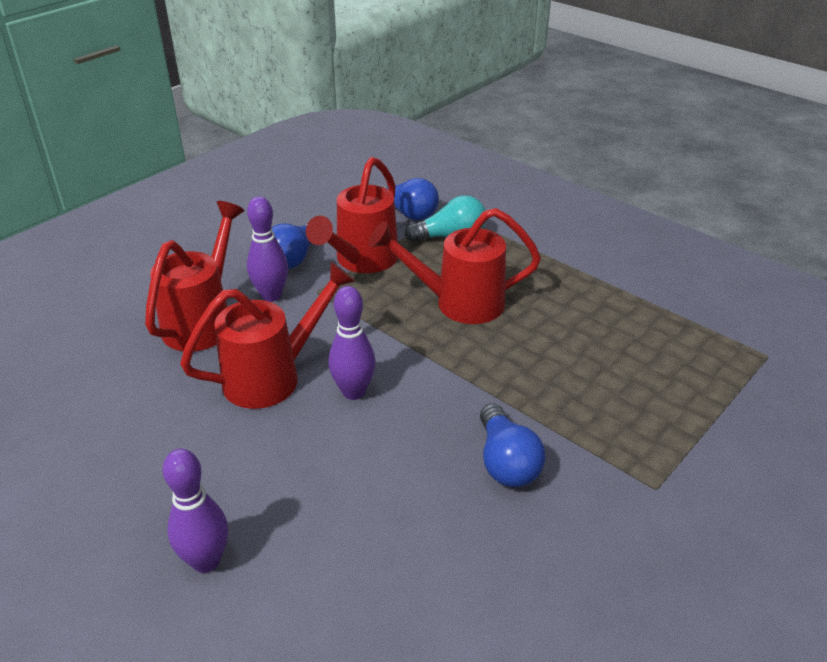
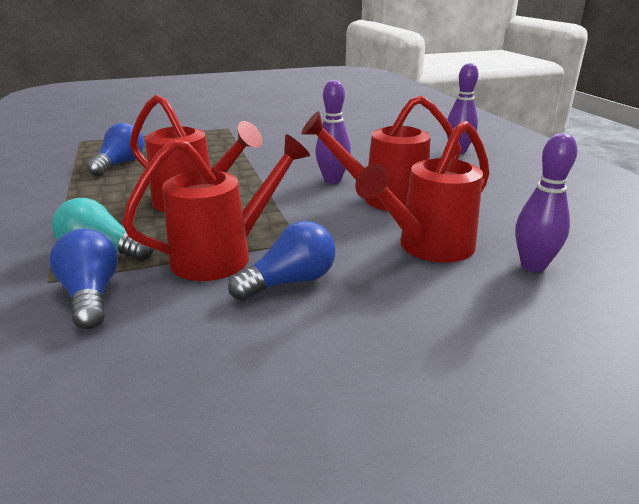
camera: 150 degrees left, 10 degrees down
(271, 295) = (346, 250): purple bowling pin -> purple bowling pin (533, 265)
(506, 462) = (280, 144): blue light bulb -> blue light bulb (120, 164)

